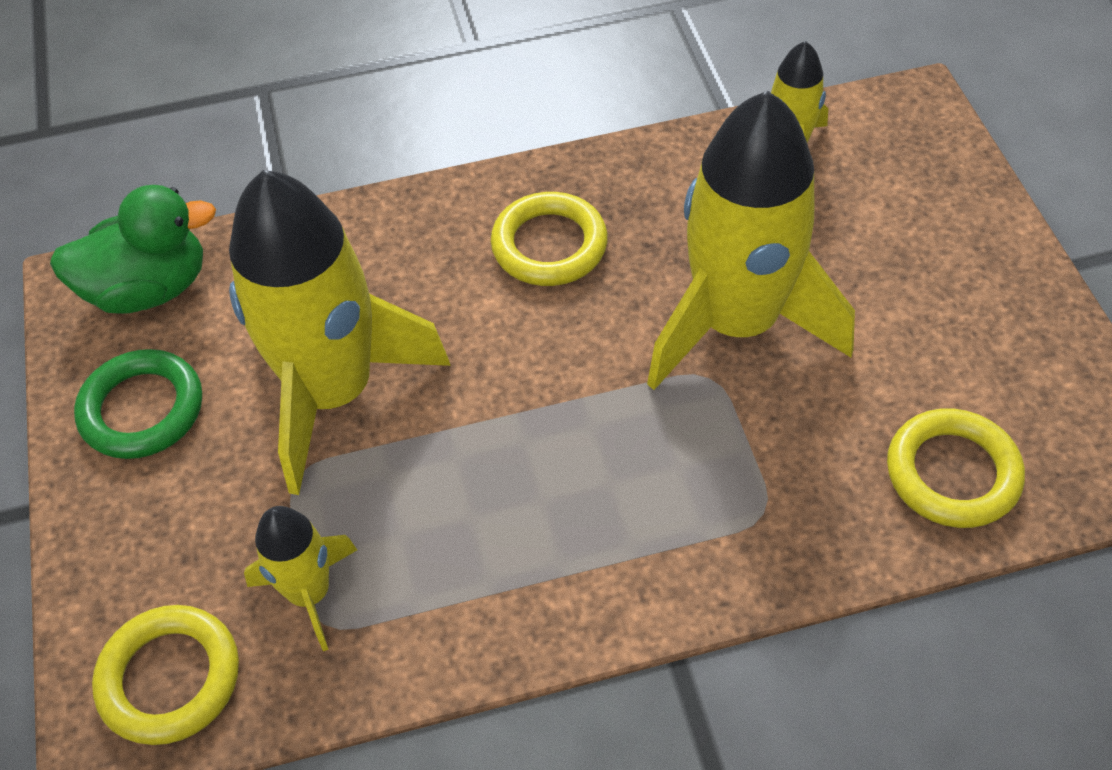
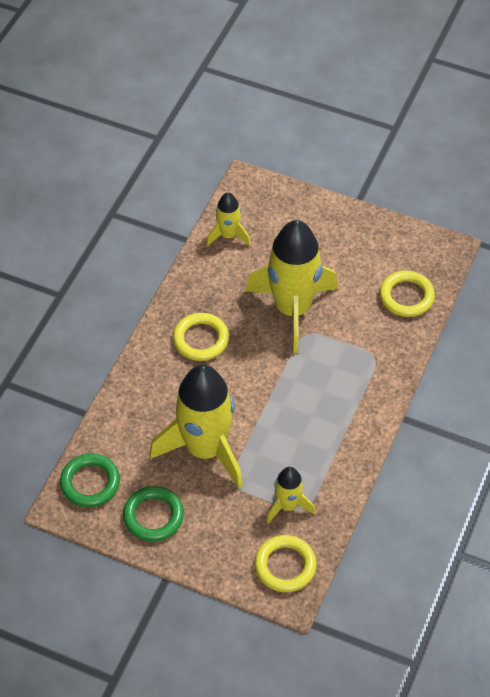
camera: 55 degrees left, 0 degrees up
(149, 288) = (90, 483): green duck -> green ring

